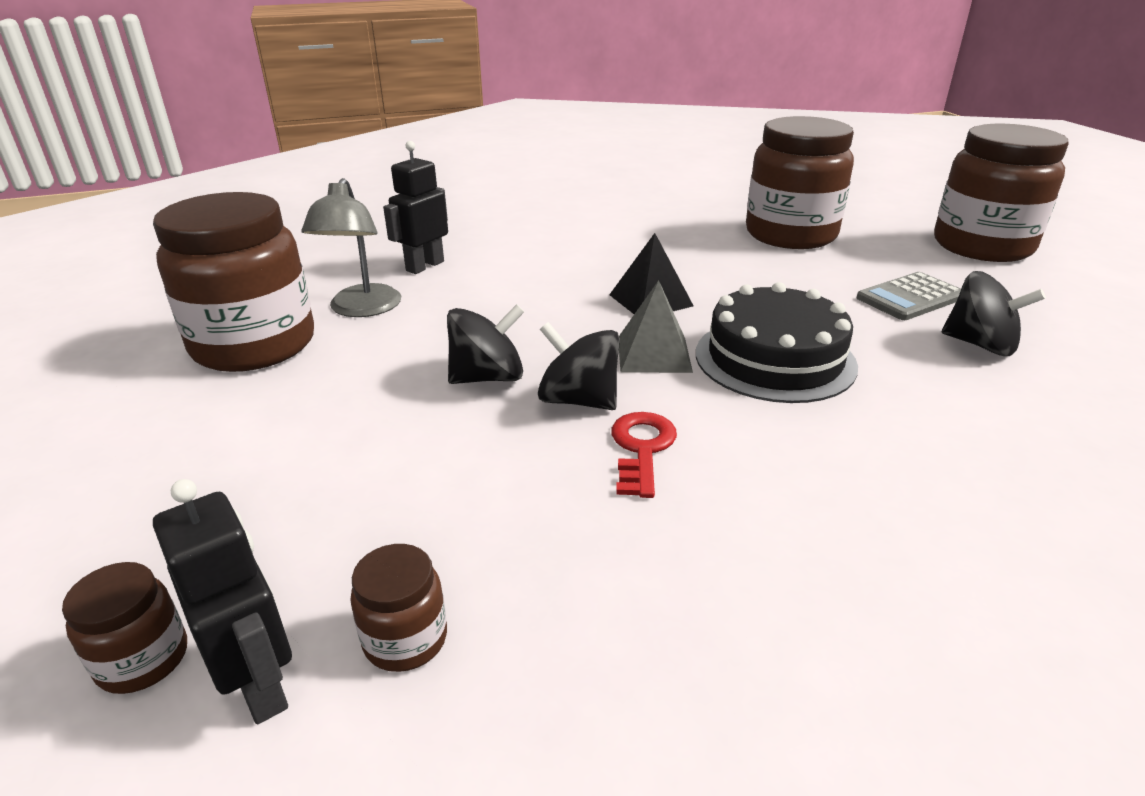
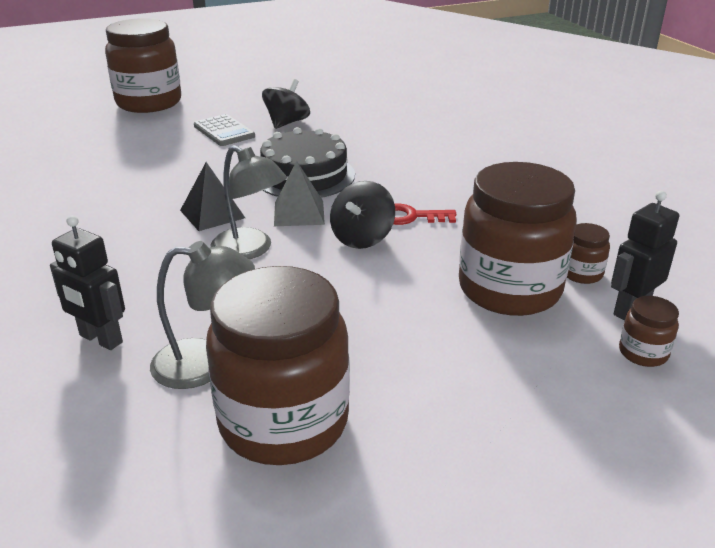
camera: 95 degrees left, 0 degrees up
(488, 377) = (336, 275): black spinning top -> none
(560, 324) = (250, 250): none -> grey lamp
(790, 235) = (99, 157): brown jar -> brown jar (509, 289)

